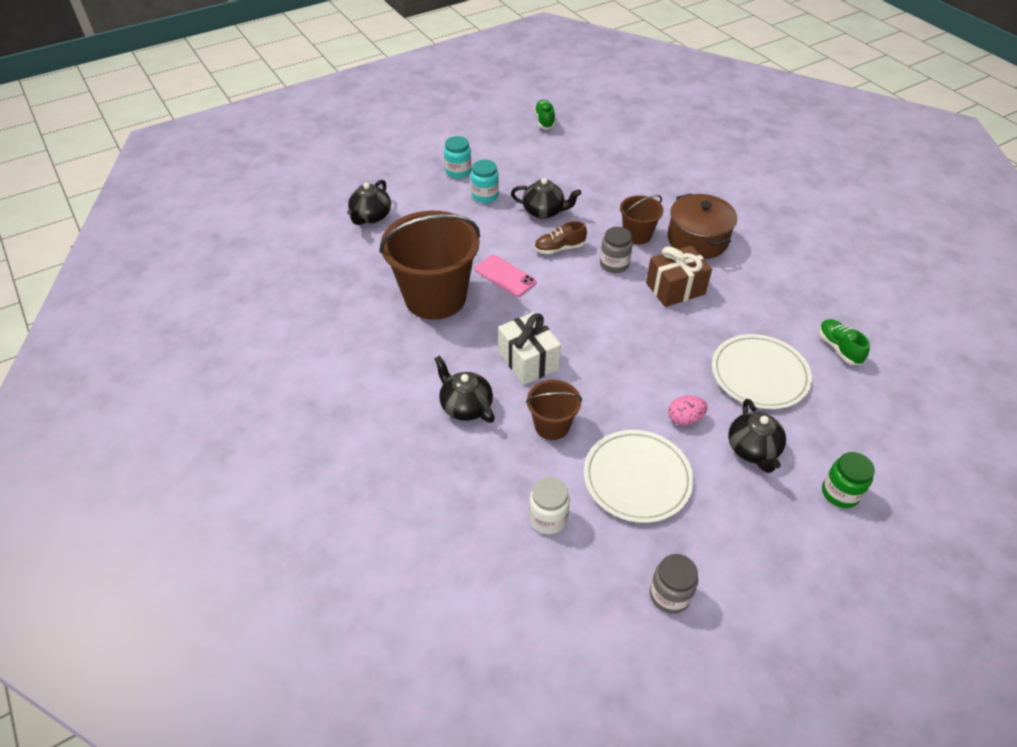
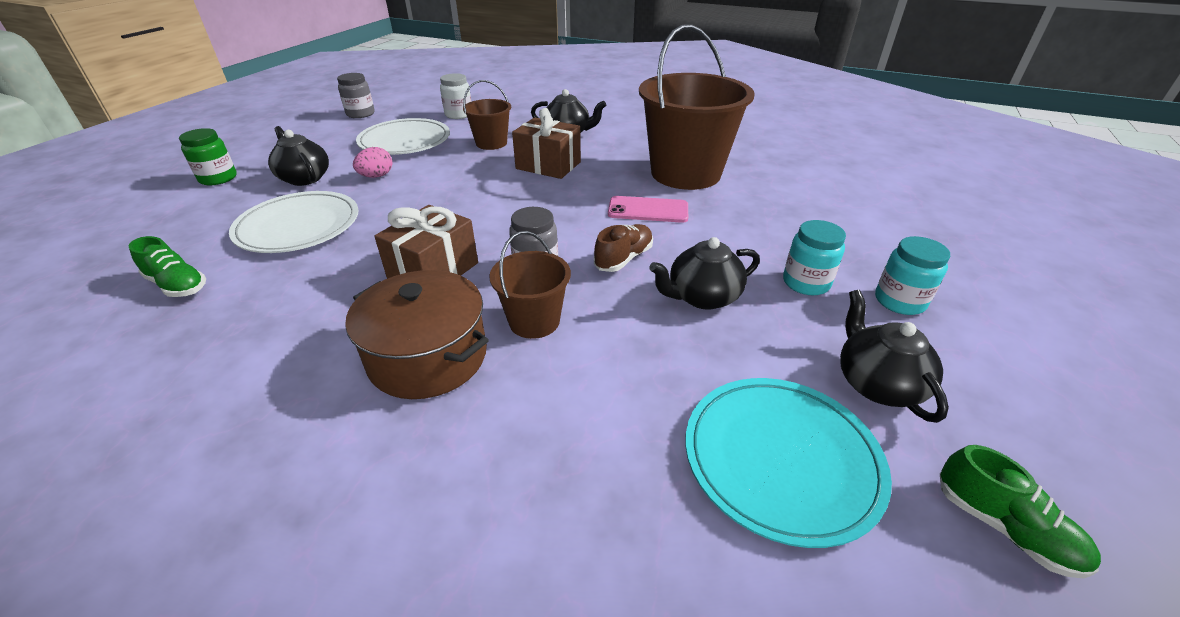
camera: 145 degrees right, 10 degrees down
(371, 216) = (867, 206): black teapot -> black teapot (877, 384)
(528, 360) = (548, 165): white gift -> brown gift
(587, 155) = (781, 459): none -> turquoise plate

